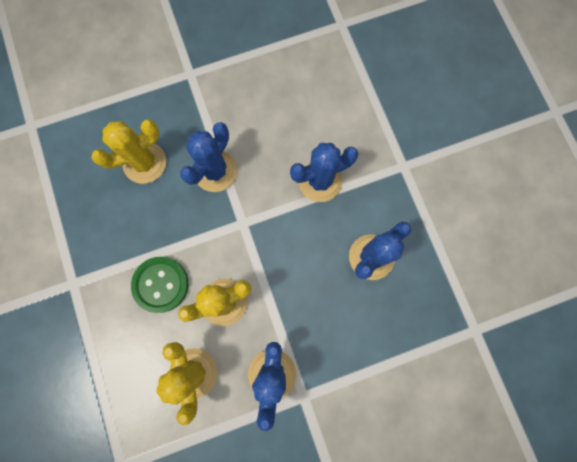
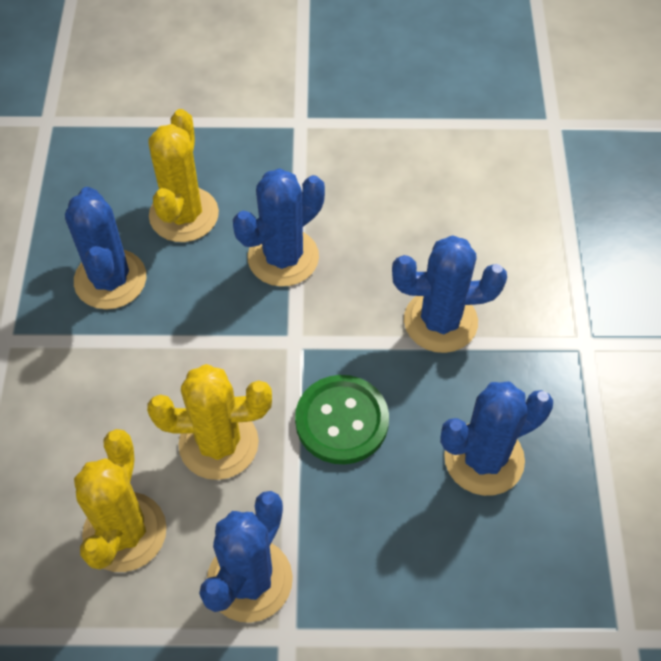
camera: 20 degrees right, 20 degrees down
(119, 222) = (110, 279): none -> blue cactus
(145, 163) = (184, 215): yellow cactus -> yellow cactus turned 75 degrees counterclockwise
(160, 284) = (132, 385): green button -> green button (342, 421)

